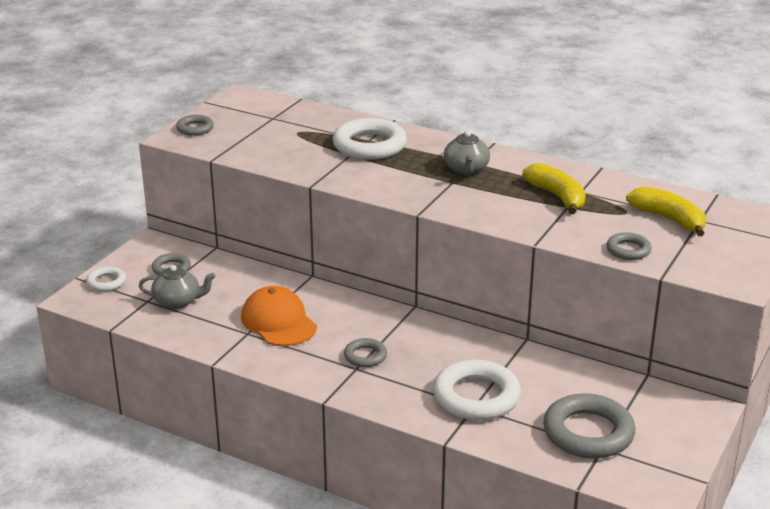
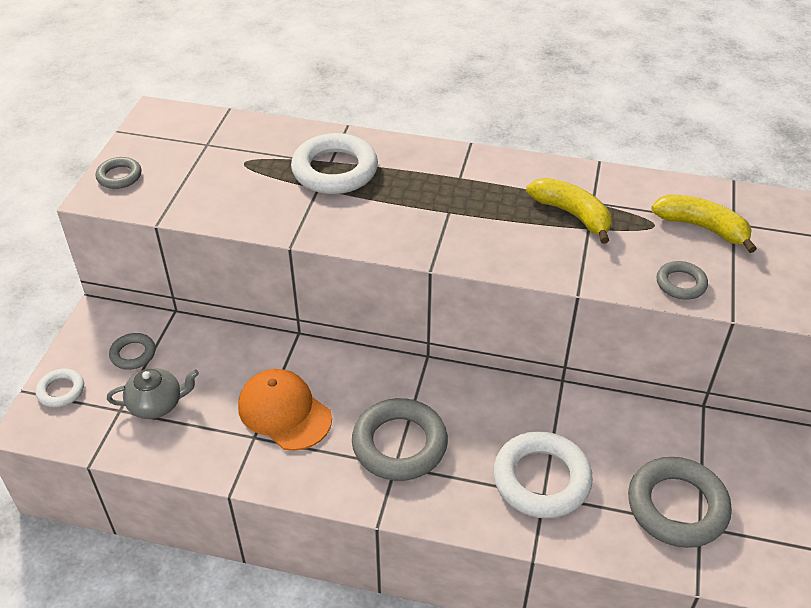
camera: 15 degrees left, 15 degrees up
(365, 356) = (399, 444): grey ring -> grey ring, size x1.93
(466, 169) = (457, 189): grey teapot -> none

